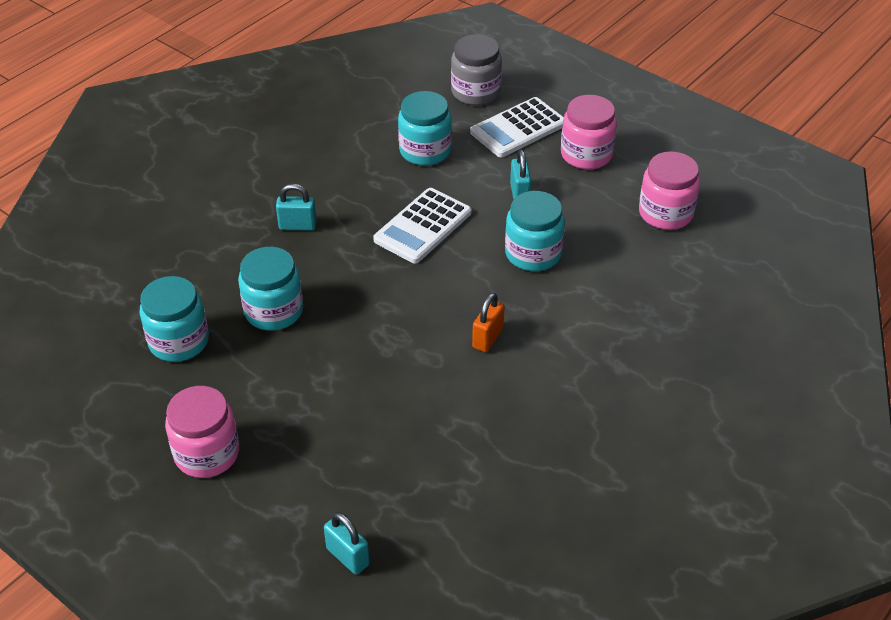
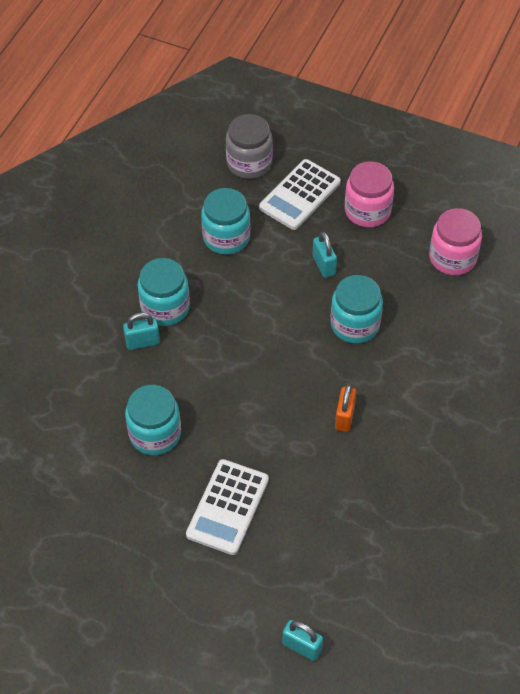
camera: 15 degrees left, 10 degrees up
(179, 341) = (84, 483): turquoise jar -> turquoise jar (165, 307)
(207, 453) = (152, 584): pink jar -> none
(422, 226) = (252, 318): white calculator -> white calculator (227, 507)

